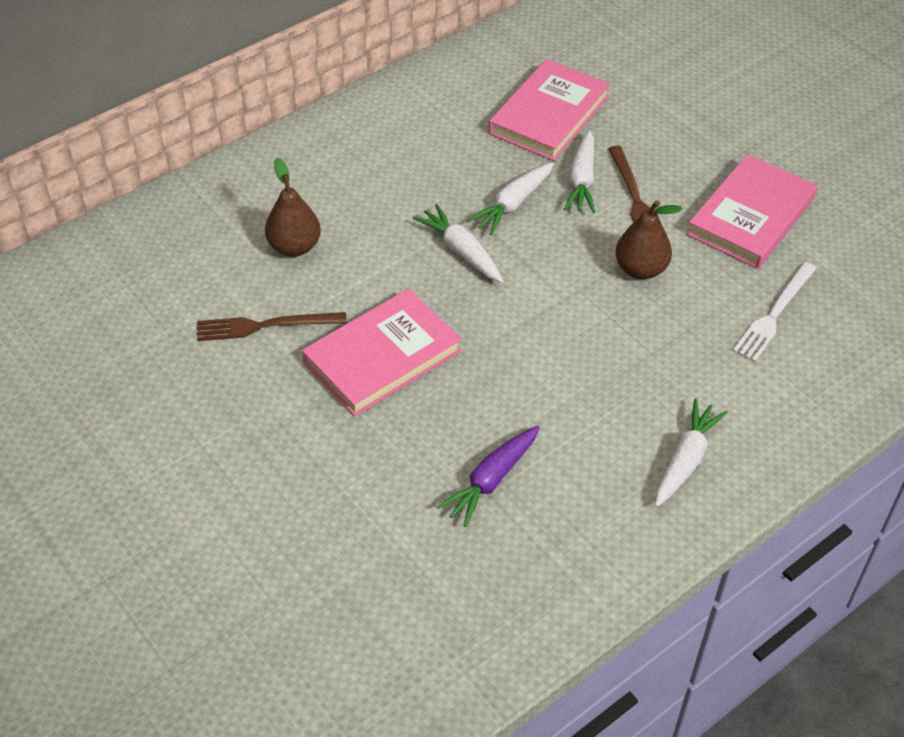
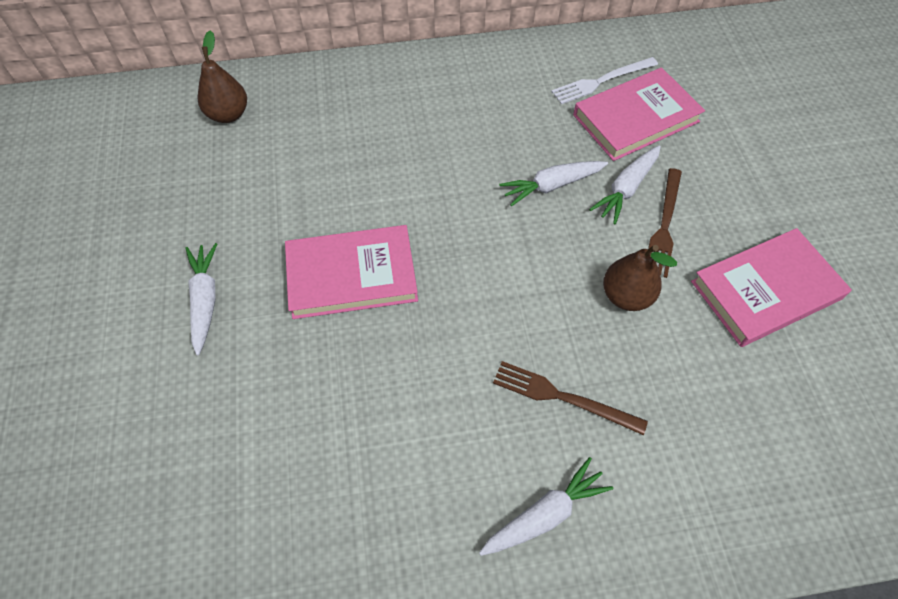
camera: 30 degrees right, 10 degrees up
(265, 326) = (284, 206): brown fork -> brown fork (562, 397)
(294, 247) = (353, 148): brown pear -> brown pear (228, 114)
(461, 251) = (480, 209): white carrot -> white carrot (205, 300)
(491, 480) = (358, 439): purple carrot -> none
(774, 314) = (729, 402): white fork -> white fork (601, 81)

